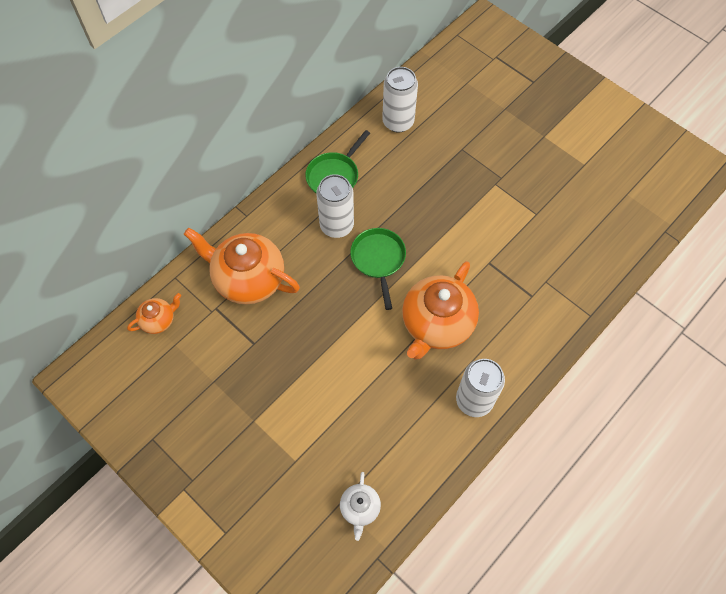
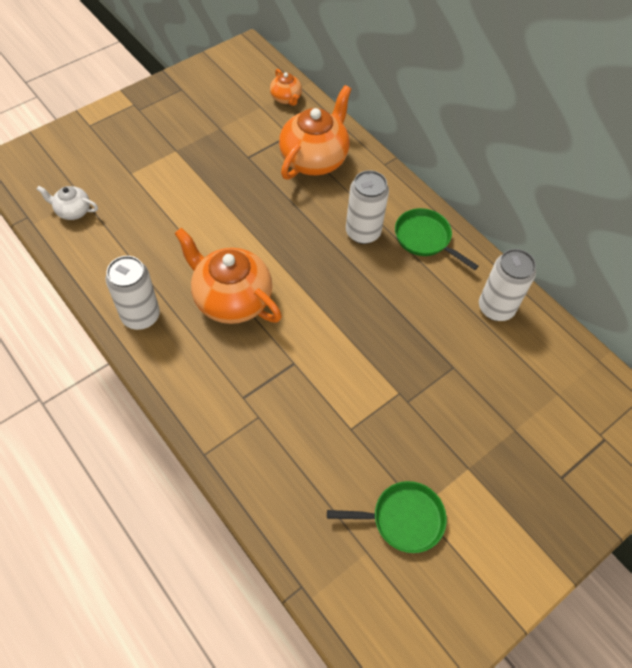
camera: 95 degrees right, 5 degrees down
(378, 260) = (316, 261): green pan -> green pan (402, 519)

